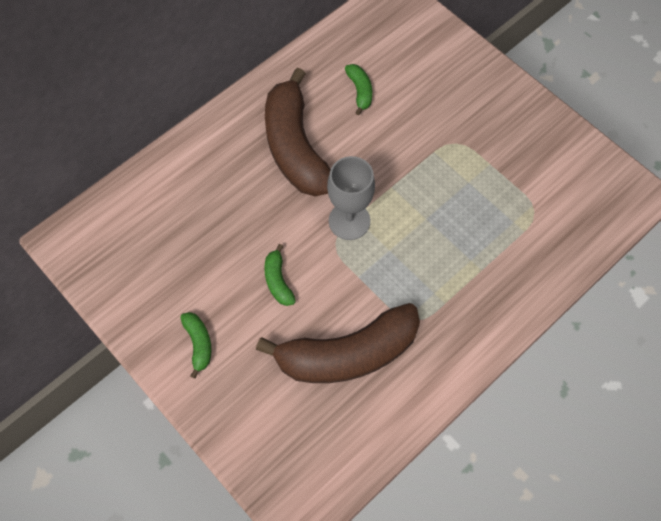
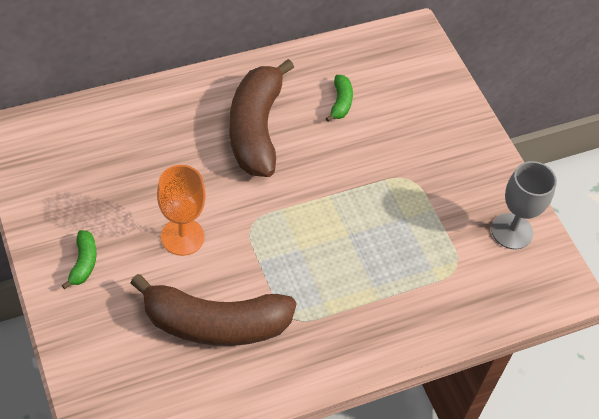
camera: 15 degrees right, 10 degrees down
(278, 281) = (182, 237): green banana -> orange goblet
(349, 221) = (274, 210): grey goblet -> grey goblet (512, 231)

